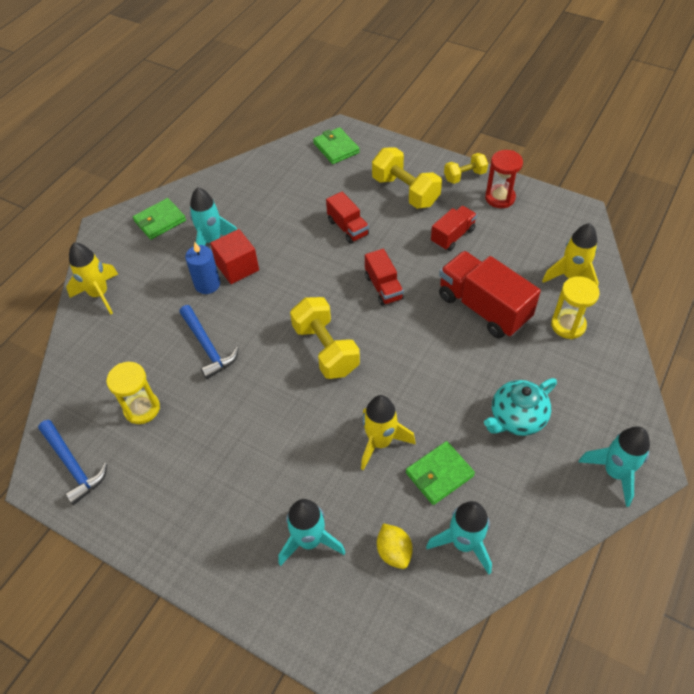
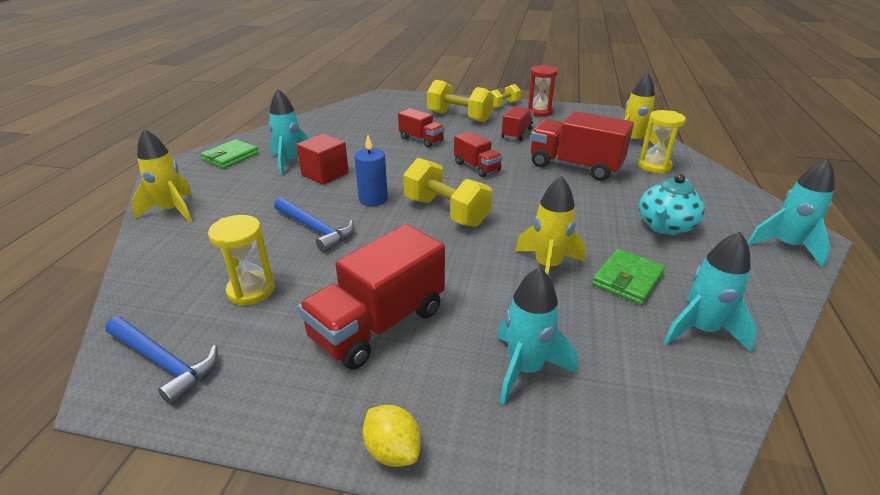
camera: 20 degrees left, 20 degrees down
(207, 284) = (297, 188): blue candle -> blue candle (373, 199)
(223, 469) = (378, 324): none -> red truck
(336, 148) = (385, 103): green wallet -> none
(394, 551) = (632, 356): yellow lemon -> yellow lemon (393, 450)

